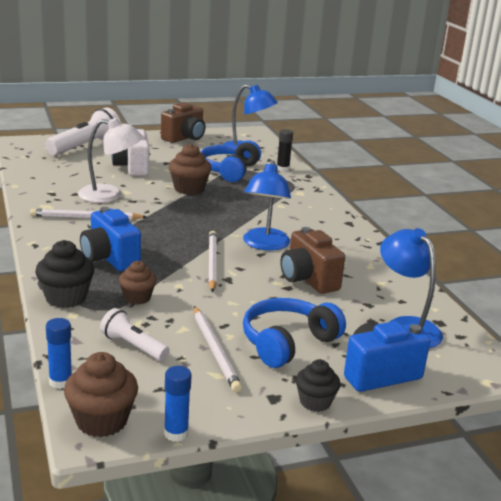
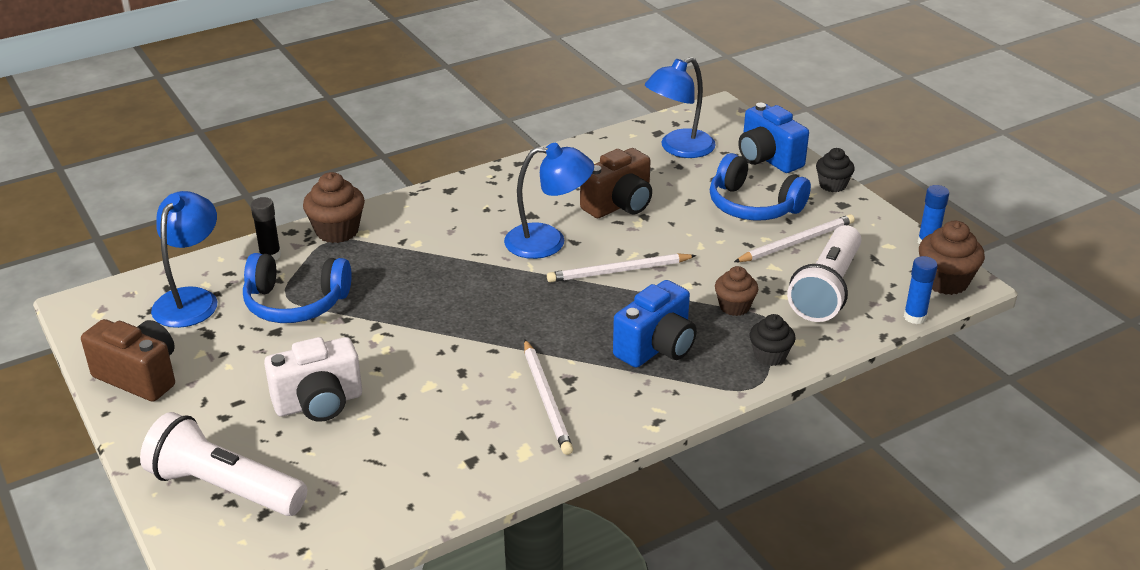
camera: 100 degrees left, 10 degrees up
(66, 298) = (770, 356): black cupcake -> black cupcake, size x0.66
(110, 195) = (452, 398): white lamp -> none
(133, 346) = (826, 289): white flashlight -> white flashlight, size x1.77
(189, 189) = (391, 328): brown cupcake -> brown cupcake (337, 231)

